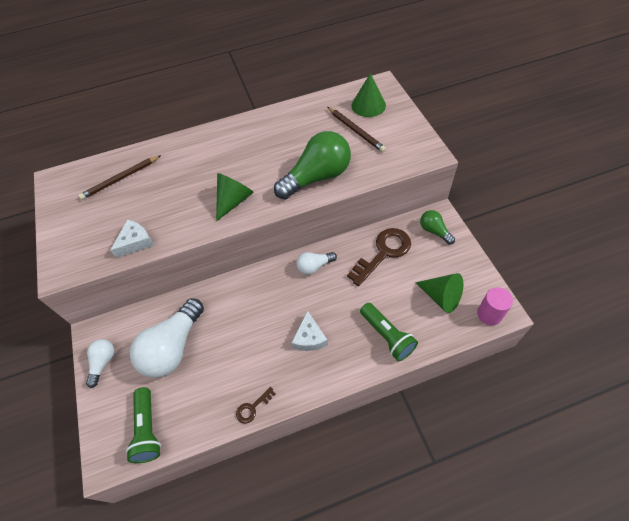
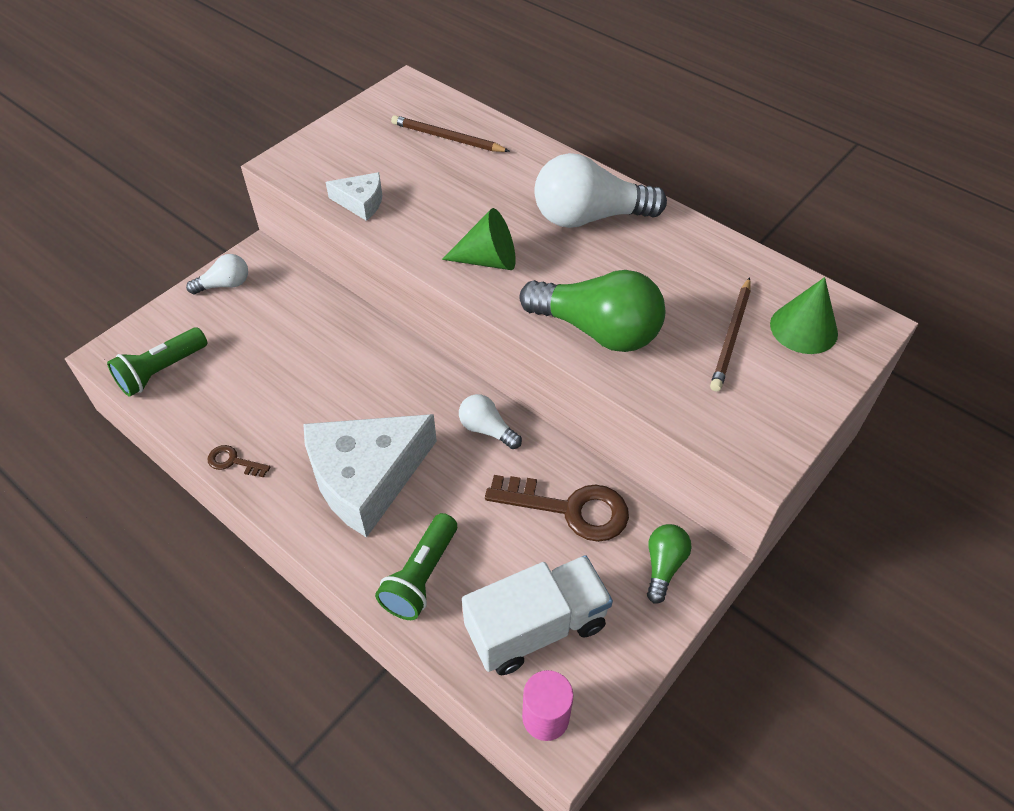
camera: 55 degrees right, 5 degrees down
(173, 347) = (277, 338): white light bulb -> white light bulb (589, 217)
(309, 337) = (366, 477): white cheese -> white cheese, size x2.11
(441, 297) = (536, 627): green cone -> white truck

